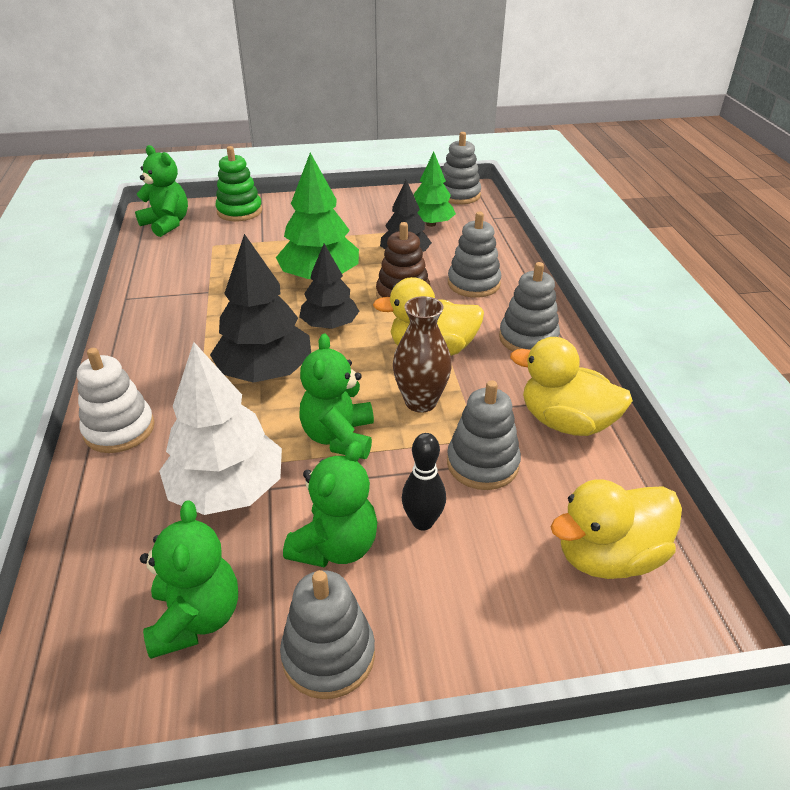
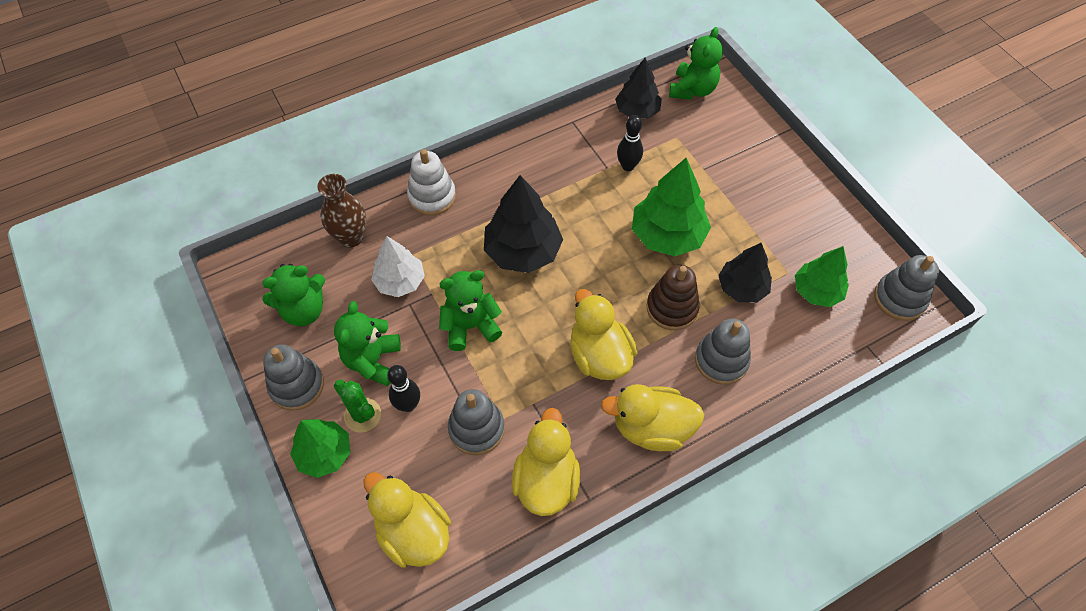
camera: 70 degrees right, 20 degrees up
(219, 279) = (628, 166): none -> black bowling pin
(227, 490) = (400, 281): white tree -> white tree, size x0.65
(239, 211) = (745, 128): green stacking toy -> none
(330, 325) = (601, 269): black tree -> black tree (637, 111)
(335, 546) = (373, 360): green teddy bear -> green teddy bear turned 90 degrees clockwise
(417, 577) = (362, 415): none -> green cactus
(420, 402) = (530, 367): brown vase -> brown vase (351, 237)
(462, 638) = (324, 454): none -> green tree
(528, 338) = (651, 428): grey stacking toy -> yellow duck

